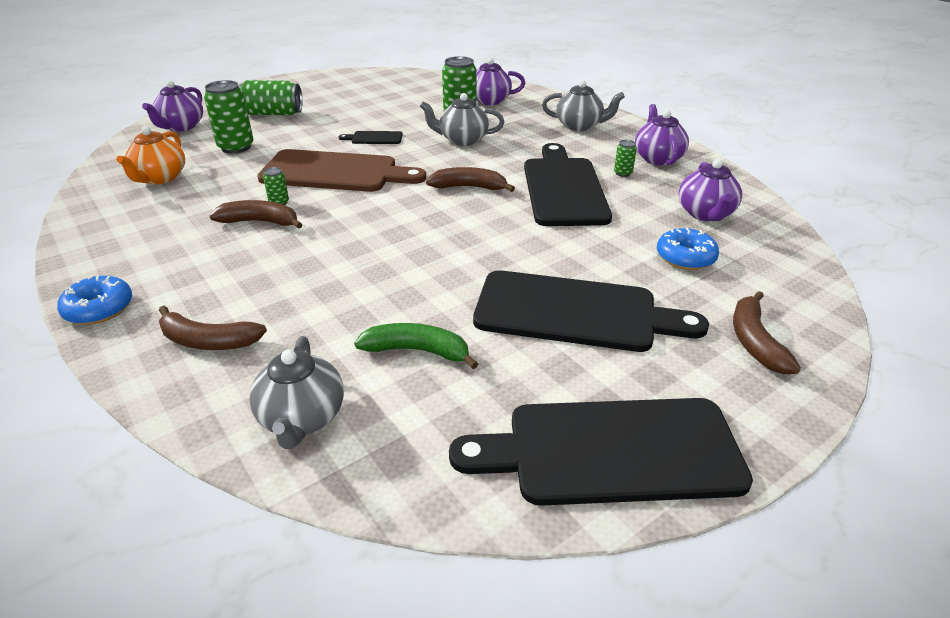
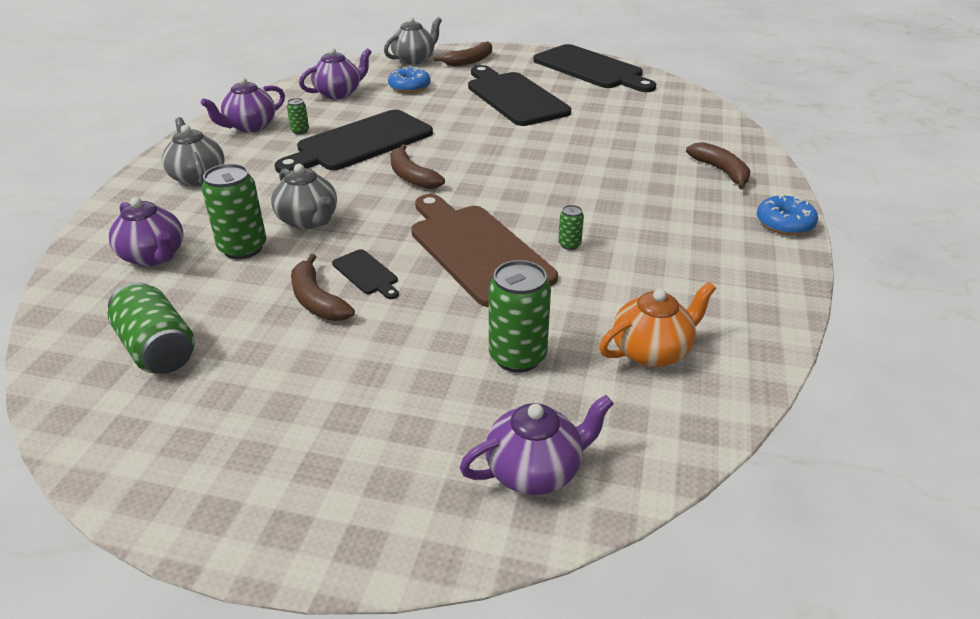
camera: 130 degrees left, 0 degrees up
(260, 222) = (607, 234): brown banana -> brown banana (316, 300)
(273, 113) = (381, 411): green can -> green can (157, 349)
(302, 418) = (700, 123): grey teapot -> grey teapot (414, 59)
(417, 350) = (614, 119): green banana -> none

